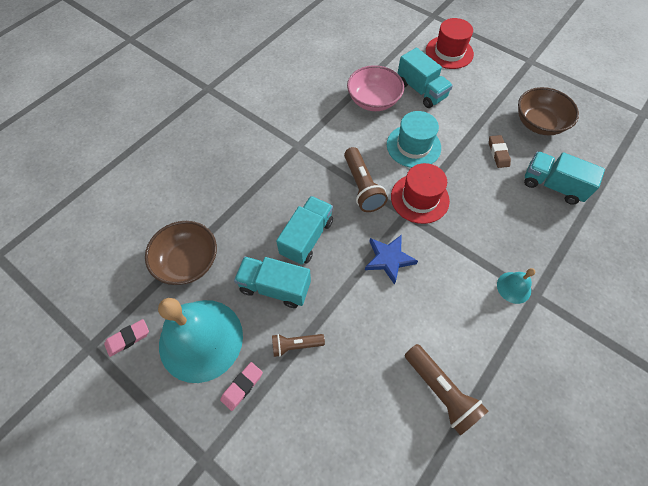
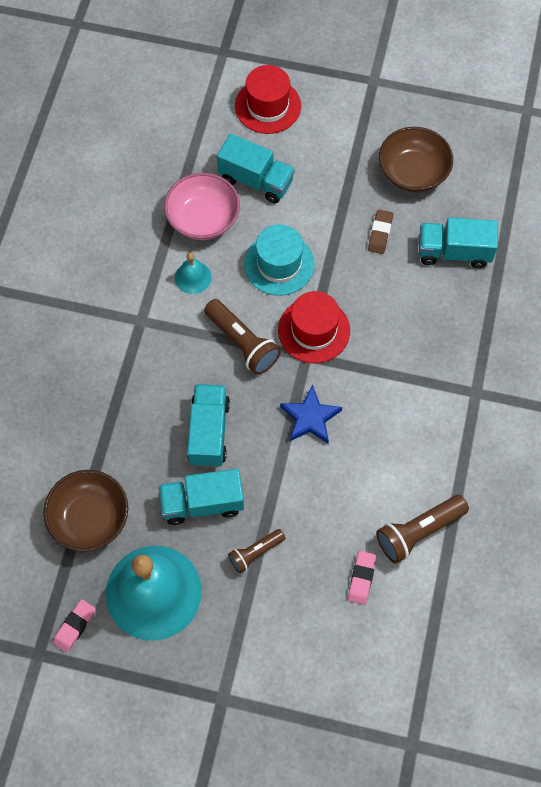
camera: 25 degrees left, 5 degrees up
(242, 386) = (222, 617): pink eraser -> pink eraser (361, 578)
(441, 391) = (418, 532): brown flashlight -> brown flashlight turned 120 degrees clockwise
(498, 153) = (380, 233): brown eraser -> brown eraser turned 45 degrees clockwise
(514, 287) = (451, 392): turquoise bell -> turquoise bell (193, 277)

